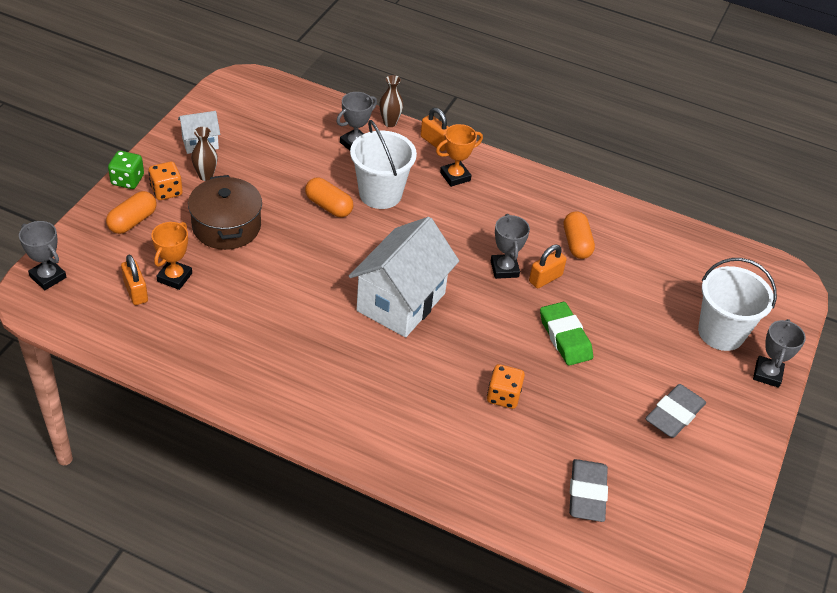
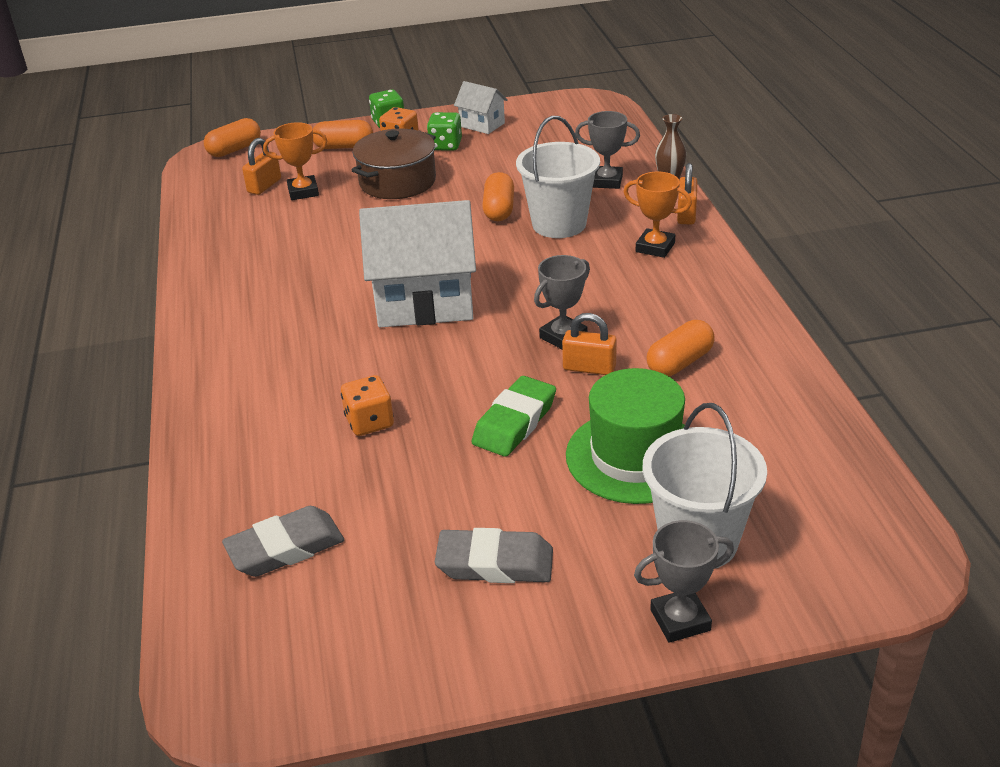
camera: 60 degrees right, 10 degrees down
(48, 277) = (234, 149): grey trophy -> orange capsule
(206, 176) = (445, 145): brown vase -> green dice
(638, 311) = (635, 456): none -> green hat

